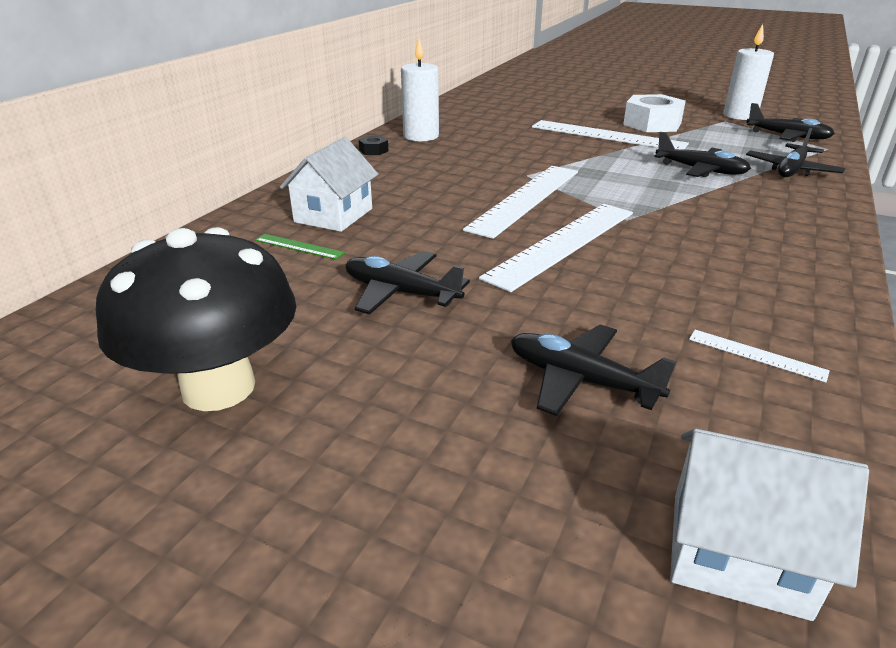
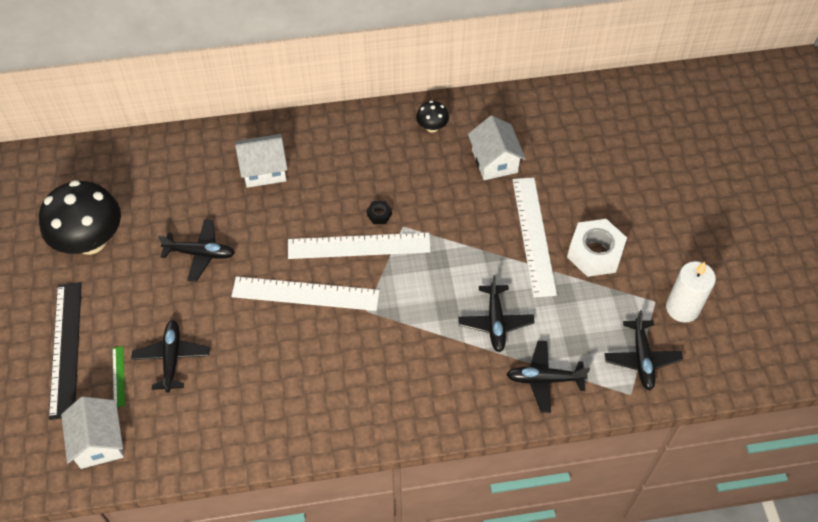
camera: 55 degrees right, 25 degrees up
(299, 246) = (217, 182): green ruler -> green ruler (118, 376)
(373, 150) = (380, 120): black nut -> black nut (379, 215)
(400, 293) = (200, 253): black plane -> black plane turned 105 degrees clockwise
(421, 136) = (432, 127): white candle -> black mushroom
(431, 516) = (66, 348): none -> black ruler
(500, 127) = (494, 161): none -> white house
(756, 355) = (237, 418): white ruler -> none

